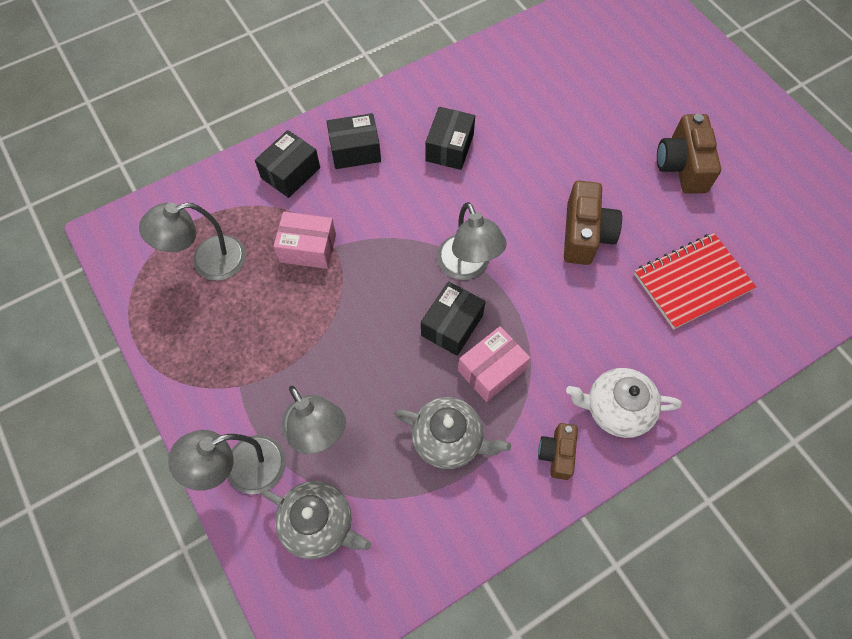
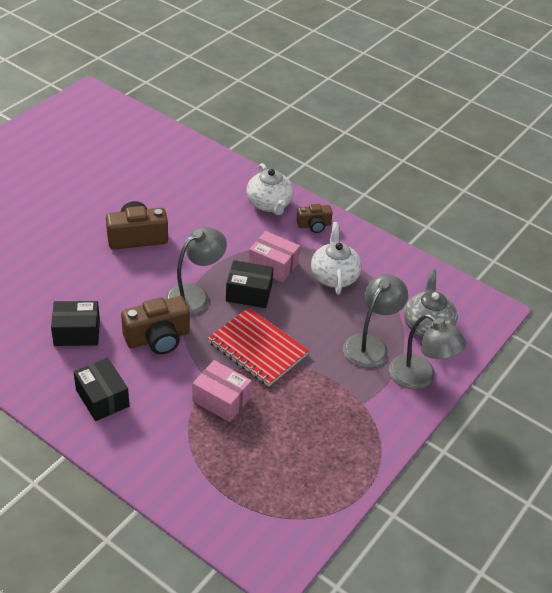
camera: 115 degrees left, 20 degrees down
(208, 261) = (266, 468): grey lamp -> none
(290, 173) = (145, 439): black box -> none
(308, 248) = (221, 399): pink box -> pink box turned 45 degrees counterclockwise
(449, 439) = (334, 276): grey teapot -> white teapot
(682, 166) = (51, 195): brown camera -> brown camera (158, 338)
(692, 282) = (156, 181): red notebook -> red notebook (257, 348)

